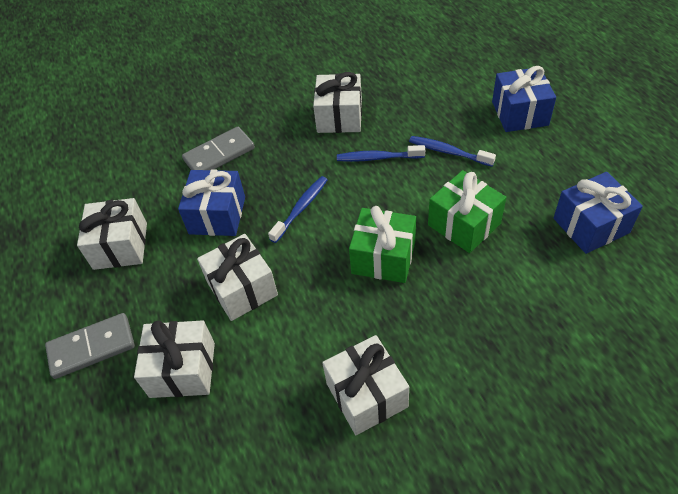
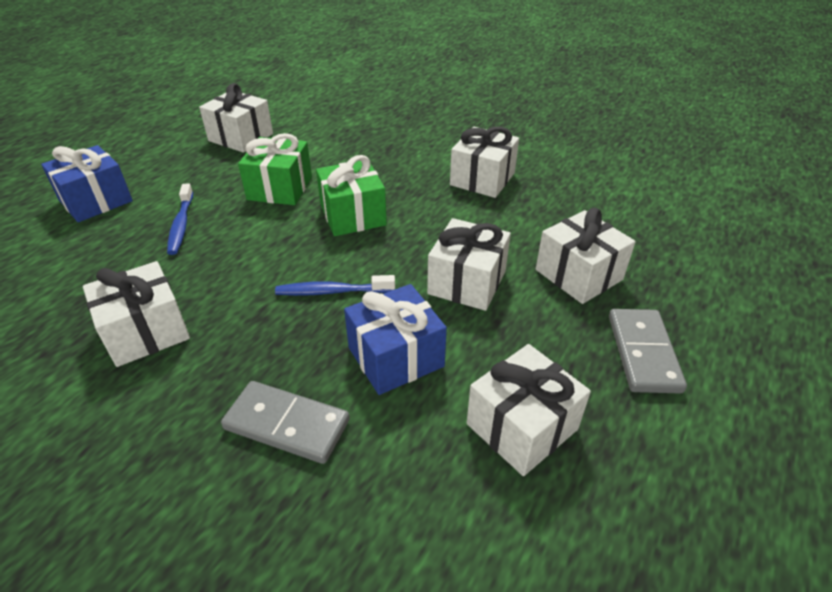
camera: 130 degrees left, 10 degrees down
(92, 347) = (643, 353): grey domino -> grey domino turned 60 degrees clockwise
(377, 158) = (215, 268): blue toothbrush -> none
(591, 225) = (241, 137): blue gift -> white gift

